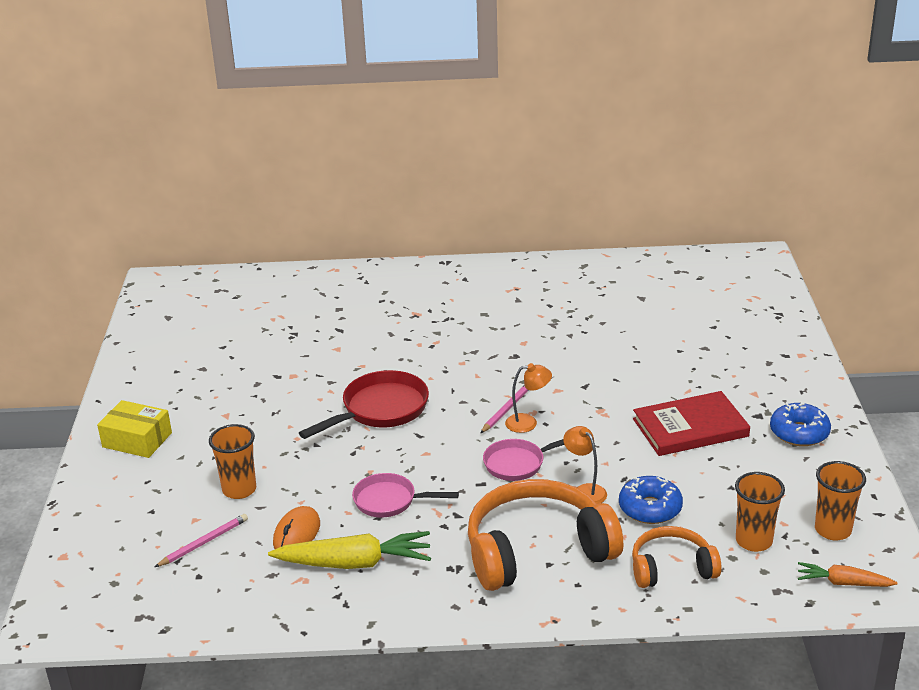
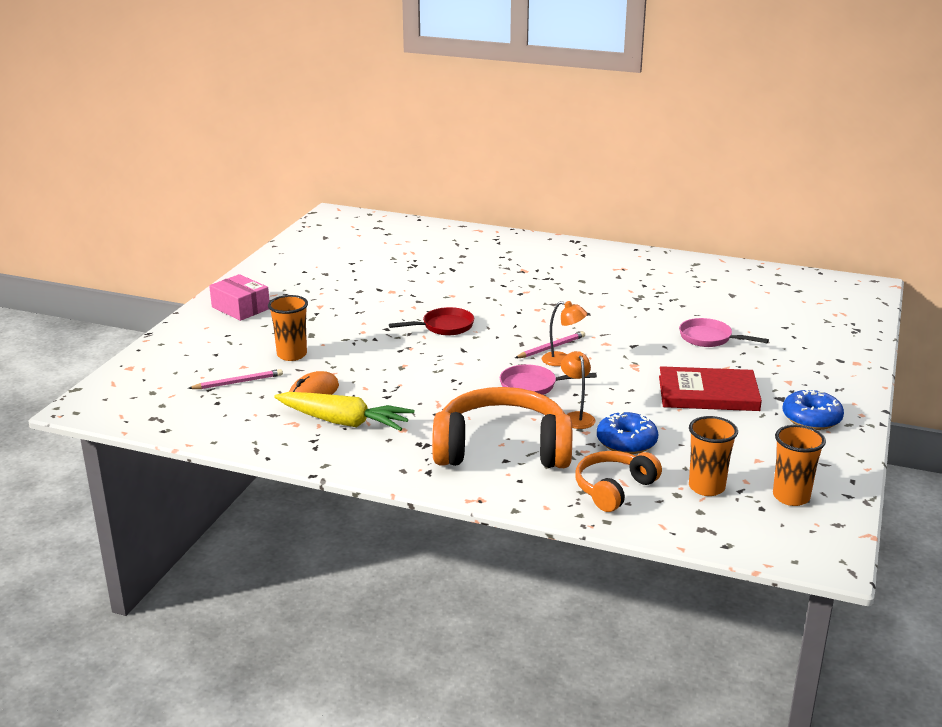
camera: 20 degrees right, 5 degrees down
(137, 440) = (240, 308): yellow box -> pink box
(380, 410) = (444, 327): red pan -> red pan, size x0.66
(390, 501) = (404, 388): pink pan -> pink pan (709, 338)
(671, 568) = (613, 489): orange headphones -> orange headphones turned 60 degrees counterclockwise
(842, 583) = (771, 538): orange carrot -> none

